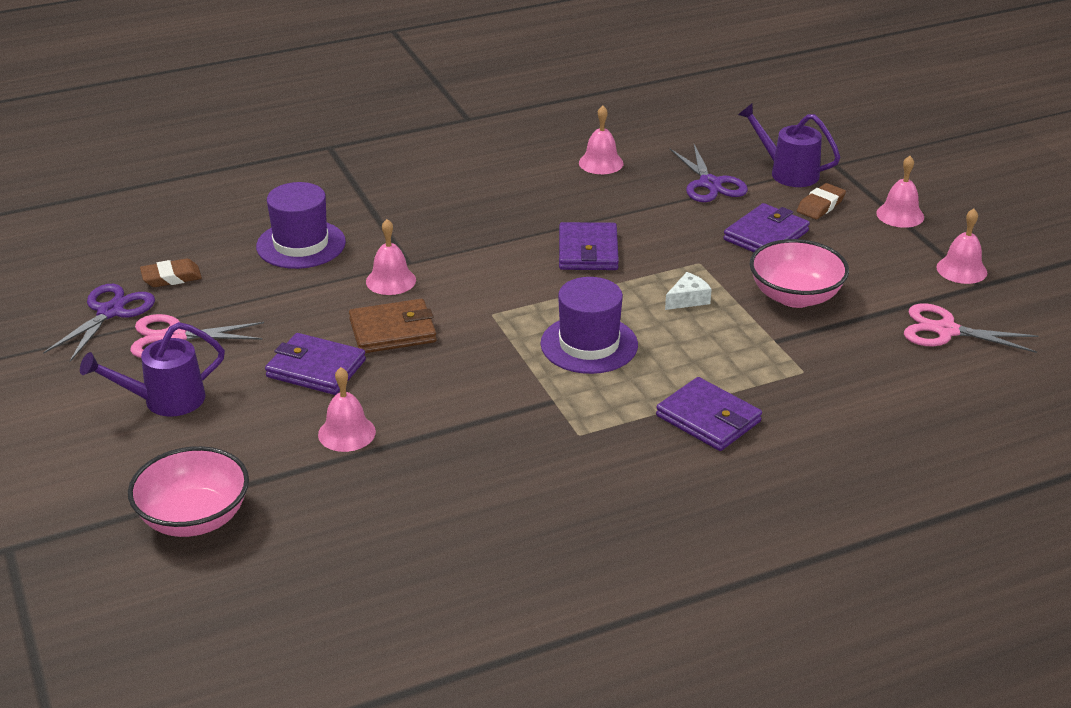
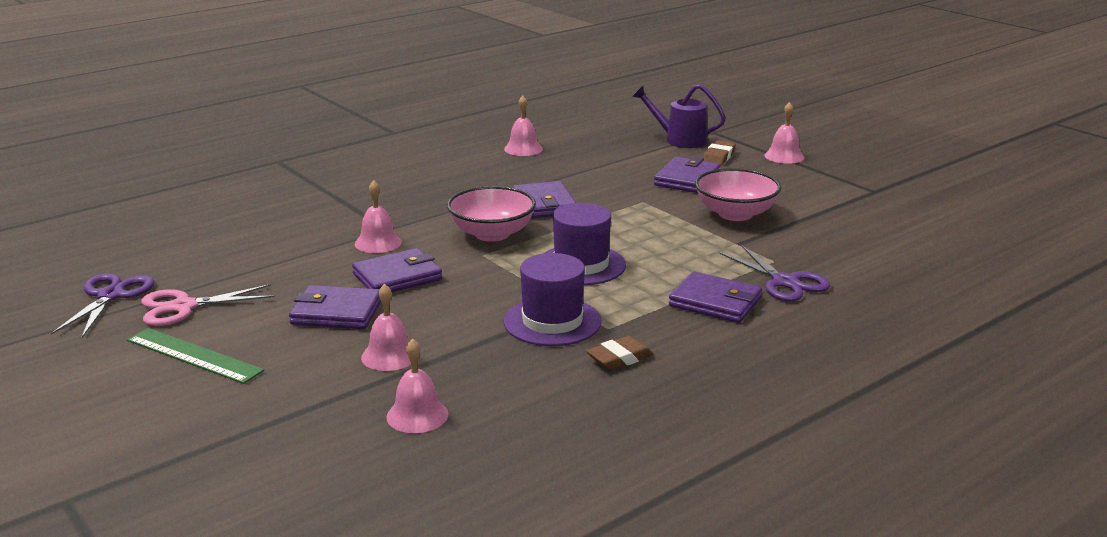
camera: 15 degrees left, 10 degrees down
(164, 401) = (194, 355): purple watering can -> green ruler
(171, 277) = (164, 264): brown eraser -> brown eraser (619, 358)
(194, 518) = (263, 444): pink bowl -> pink bowl (492, 234)
(301, 244) = (281, 227): purple hat -> purple hat (552, 322)
(392, 331) = (397, 277): brown wallet -> purple wallet
(688, 299) = (648, 226): white cheese -> none
(710, 184) = (621, 153): purple scissors -> purple scissors (785, 282)
(945, 330) = (868, 221): pink scissors -> none
(961, 270) = (854, 183): pink bell -> pink bell (417, 415)

